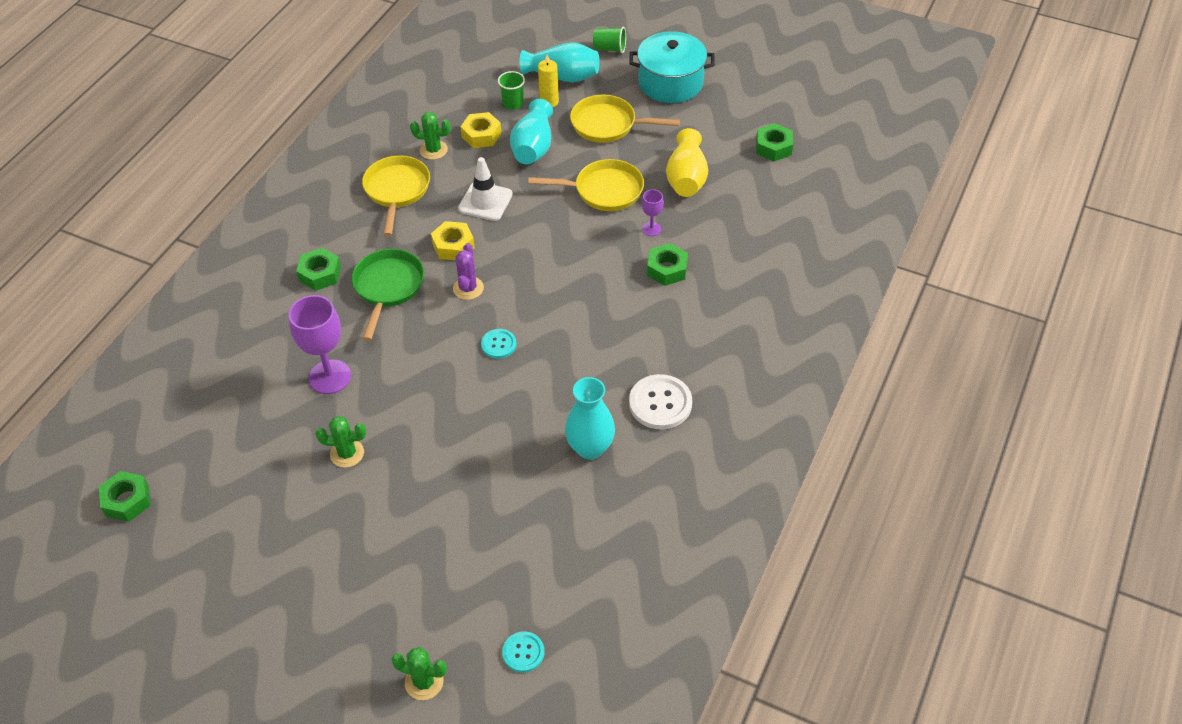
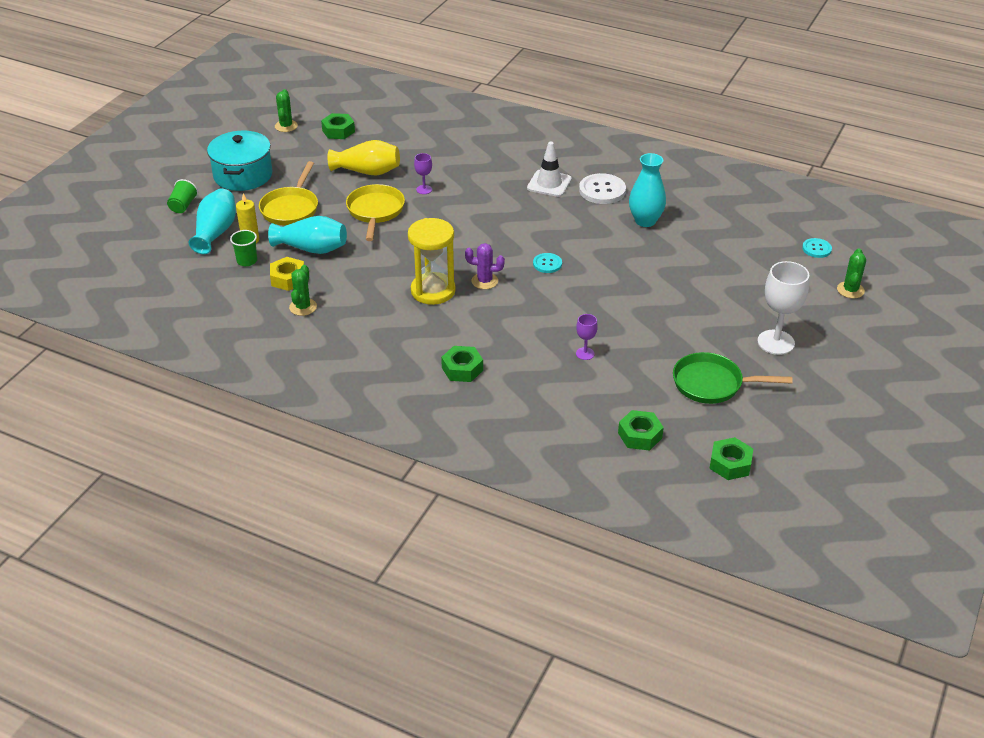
camera: 90 degrees left, 10 degrees down
(324, 572) = (776, 342): none -> white goblet
(330, 377) = (585, 353): purple goblet -> purple goblet, size x0.50
(347, 453) = (664, 338): green cactus -> green cactus (286, 126)
(388, 287) = (481, 326): green pan -> green pan (712, 384)
(397, 191) = (356, 327): yellow pan -> none
(453, 246) = (433, 291): yellow nut -> yellow hourglass
(485, 201) = (379, 274): white traffic cone -> white traffic cone (549, 184)
(667, 269) = (469, 184): green nut -> green nut (640, 435)

